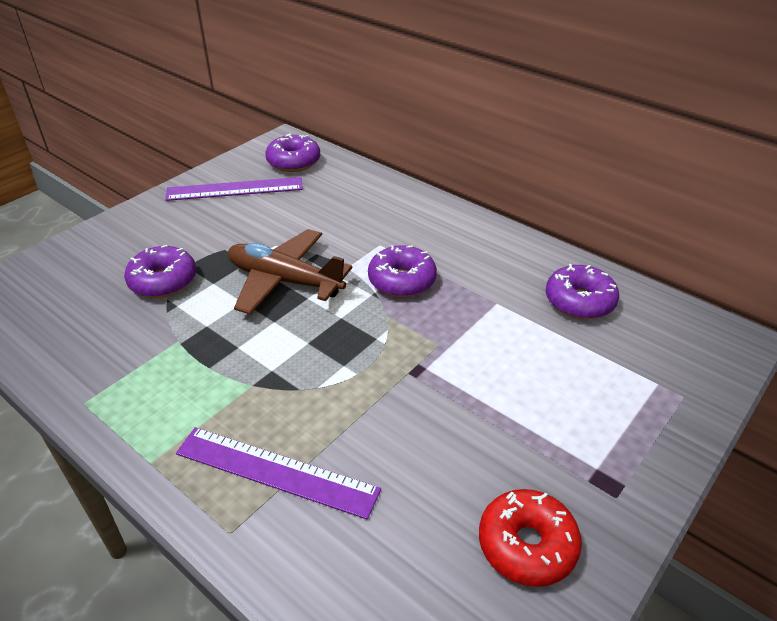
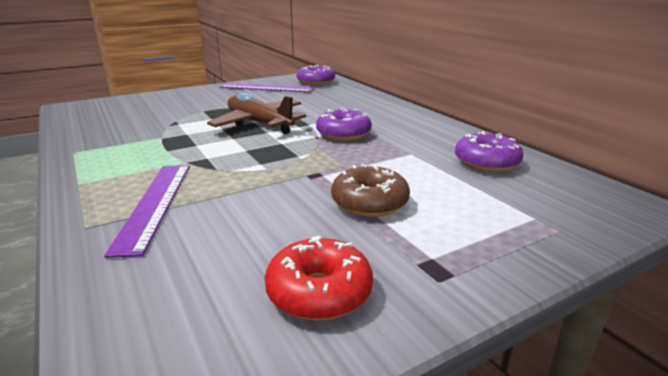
camera: 20 degrees right, 15 degrees down
(163, 281) = (182, 114): purple donut -> none
(276, 471) = (154, 204): purple ruler -> purple ruler turned 45 degrees clockwise
(500, 403) = (369, 203): none -> brown donut

